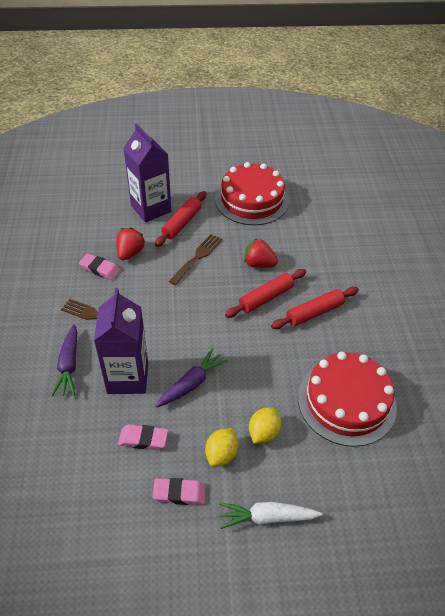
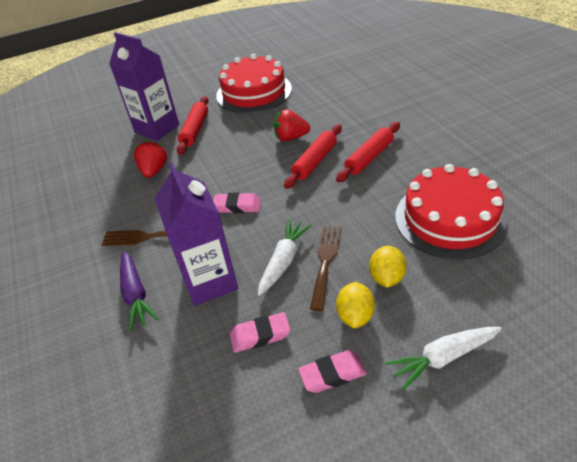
camera: 15 degrees left, 5 degrees down
(100, 269) = (128, 195): pink eraser -> pink eraser (237, 206)
(191, 383) = (283, 261): purple carrot -> white carrot
(197, 257) = (226, 152): brown fork -> brown fork (325, 261)

